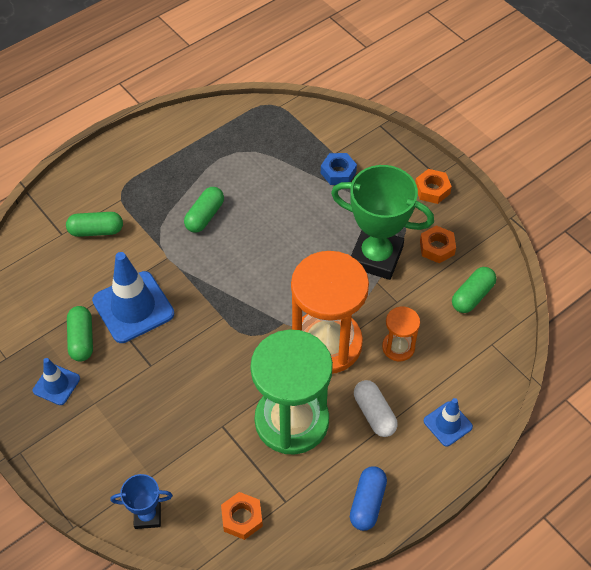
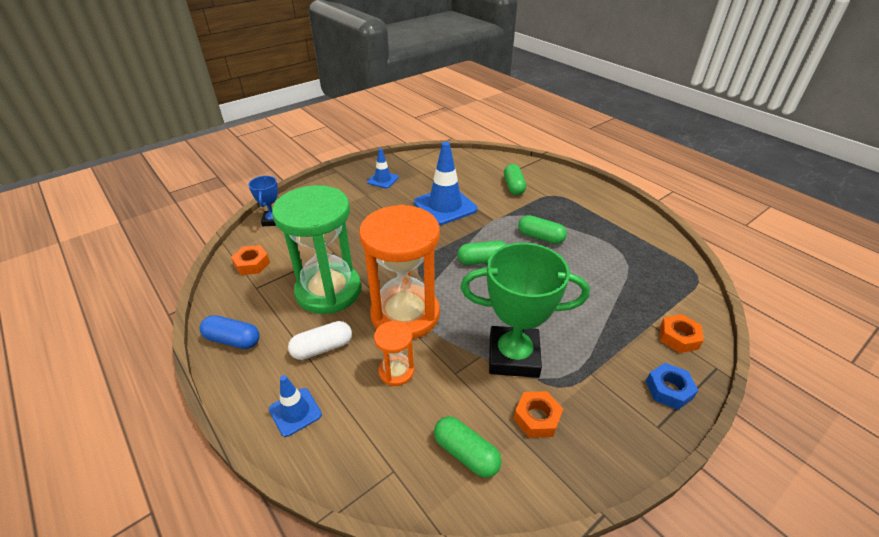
camera: 90 degrees right, 15 degrees down
(82, 339) = (418, 187): green capsule -> green capsule (482, 261)
(338, 172) = (624, 326): blue nut -> blue nut (668, 390)
(376, 257) = (513, 356): green trophy -> green trophy turned 75 degrees clockwise
(432, 190) = (630, 419): orange nut -> orange nut (678, 337)

